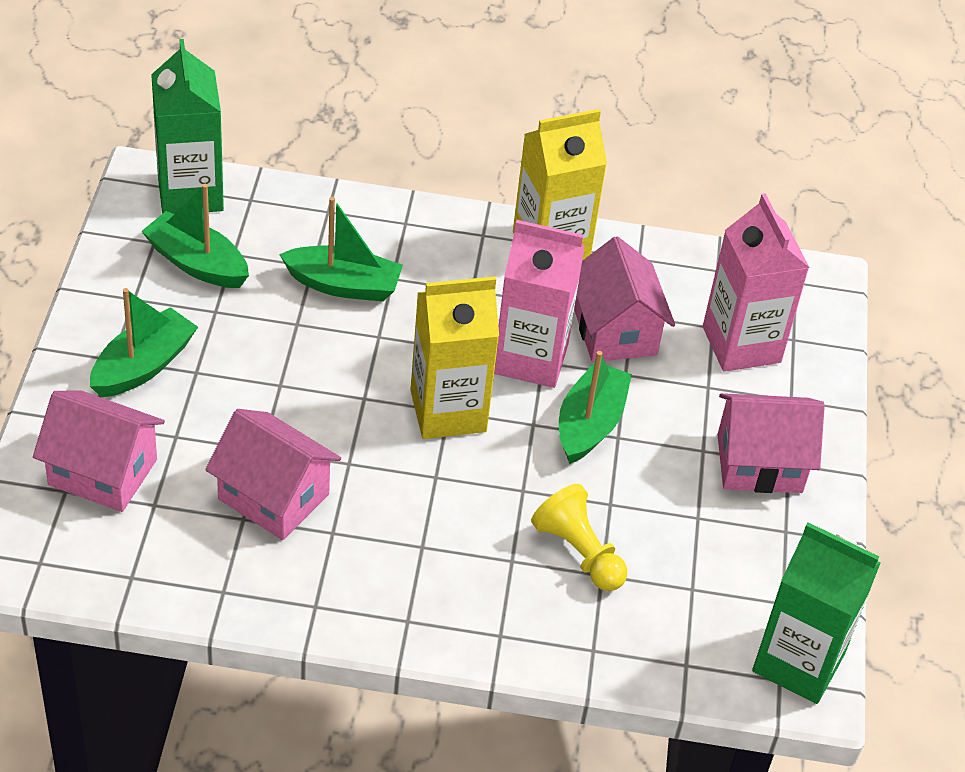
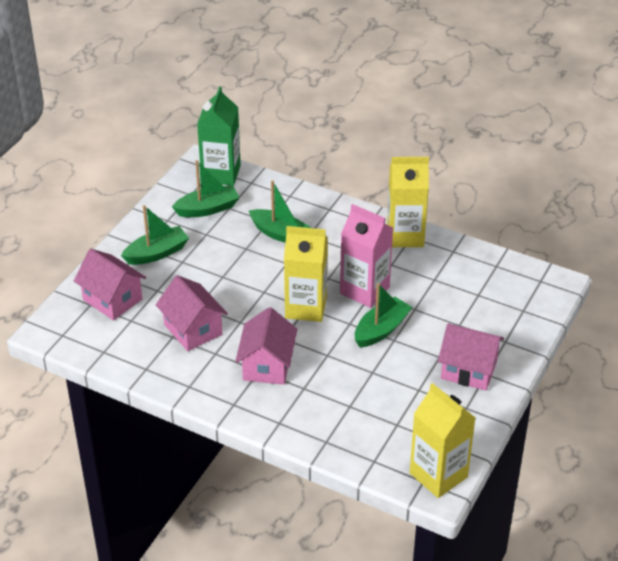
camera: 25 degrees right, 5 degrees down
(197, 263) = (208, 209): green boat -> green boat turned 105 degrees clockwise
(579, 552) = (342, 392): yellow pawn -> none
(615, 331) = (419, 286): pink house -> pink house (267, 365)
(741, 345) = (490, 307): pink carton -> none
(798, 662) = (438, 475): green carton -> yellow carton

